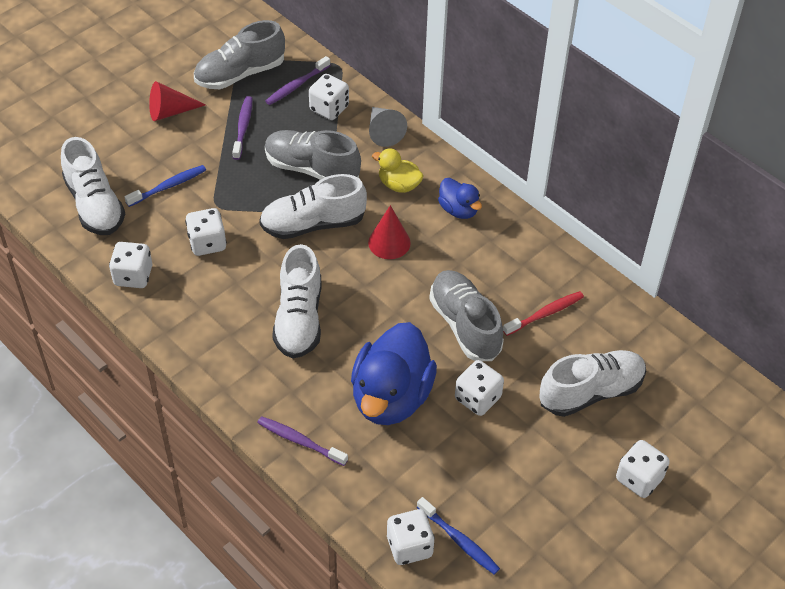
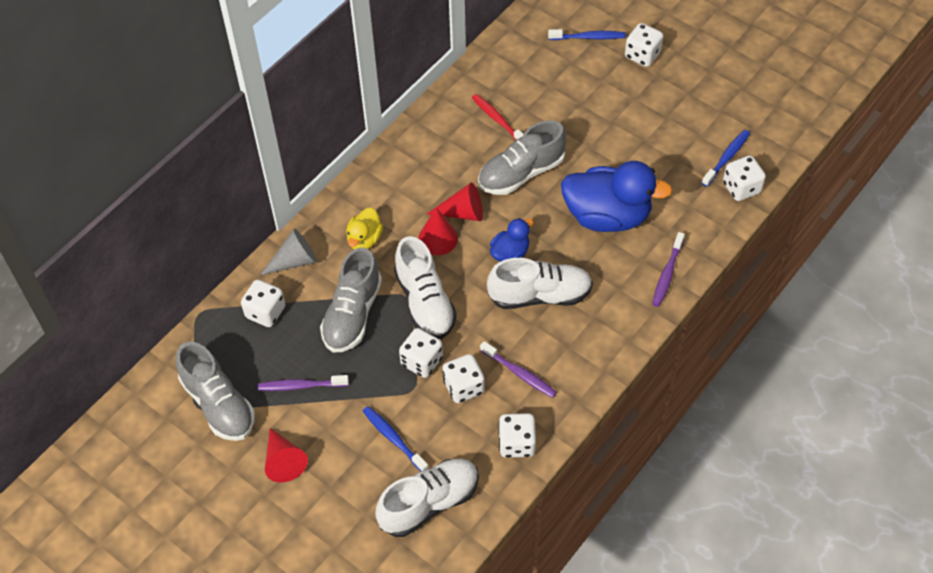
camera: 95 degrees left, 5 degrees up
(296, 85) = (233, 347): purple toothbrush -> purple toothbrush (519, 373)
(418, 266) = (462, 213): none -> red cone
(458, 210) = (389, 190): blue duck -> blue duck (510, 253)
(477, 398) = (594, 158): white dice -> white dice (422, 361)
(590, 392) = (570, 87): white shoe -> none
(672, 424) = (588, 37): none -> blue toothbrush

